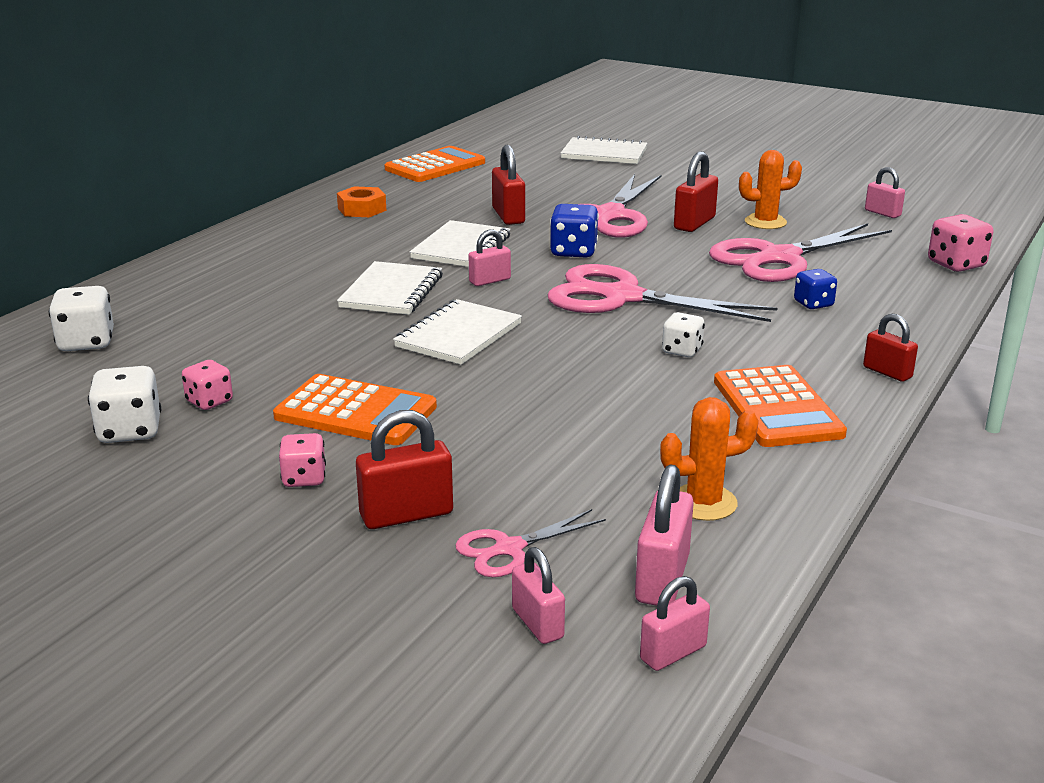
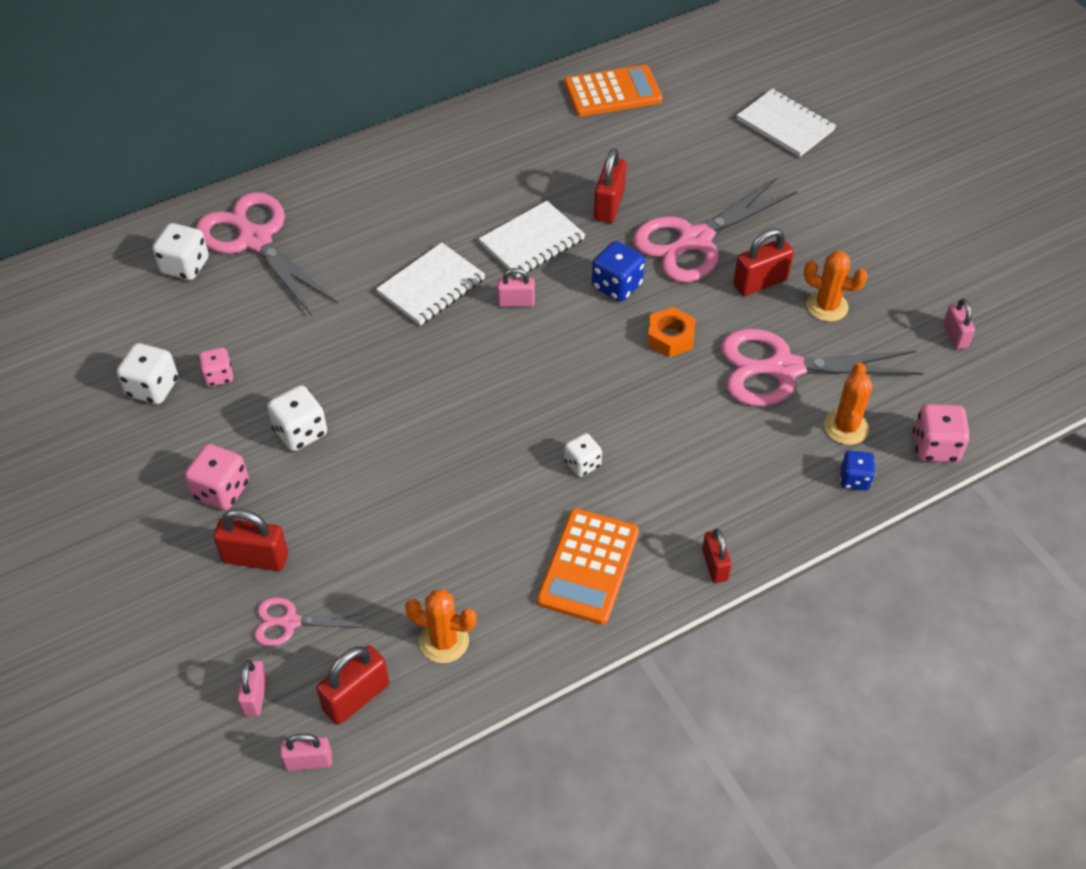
camera: 30 degrees right, 25 degrees up
(304, 478) = (221, 490): pink dice -> pink dice, size x1.52
(355, 412) = (300, 432): orange calculator -> white dice
(362, 209) = (497, 147): orange nut -> orange nut (670, 337)
(458, 335) = (436, 369): white notebook -> none
(622, 297) = (599, 371): pink scissors -> pink scissors (255, 240)
(662, 578) = (356, 697): pink padlock -> red padlock
(813, 304) = (746, 449): blue dice -> blue dice (854, 479)
(874, 273) = (846, 427): none -> orange cactus

